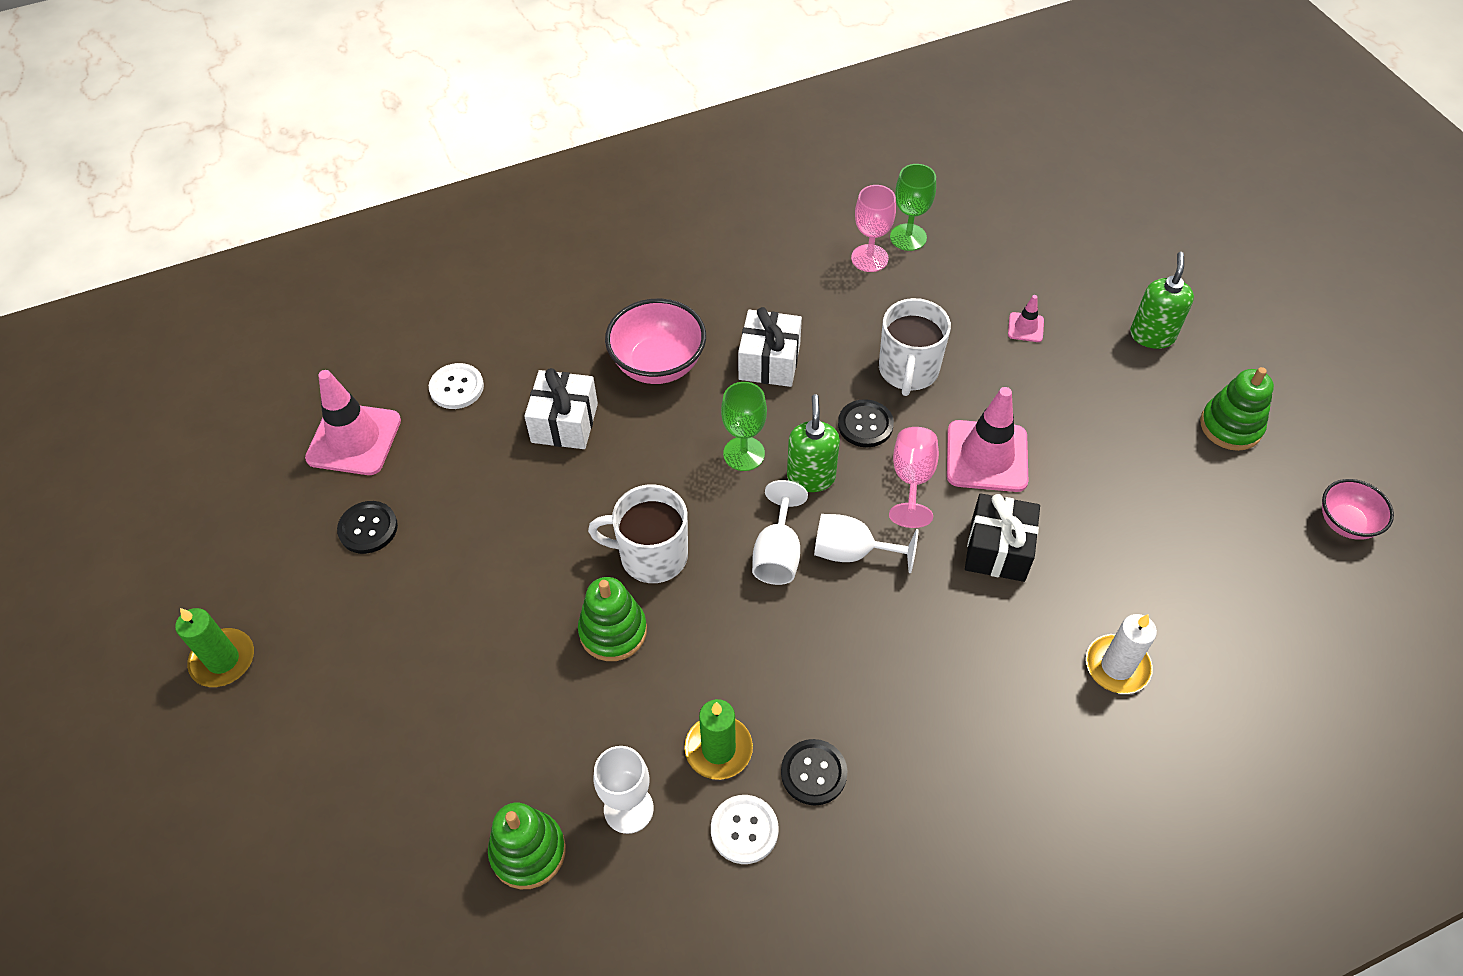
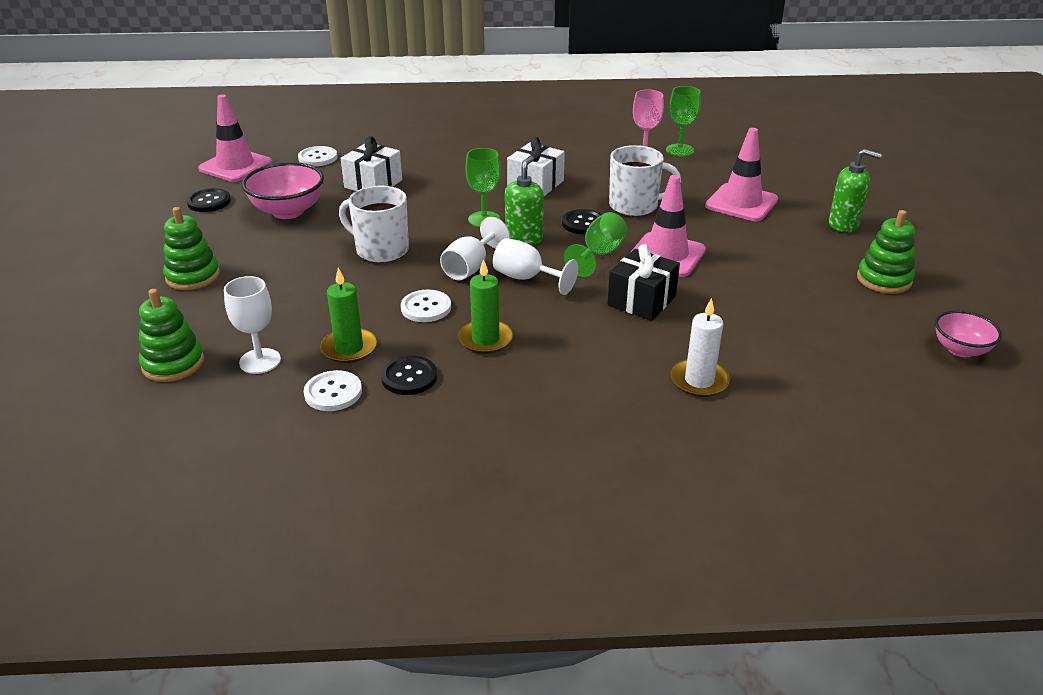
camera: 20 degrees right, 20 degrees down
(223, 660) = (70, 235): green candle -> green candle (485, 339)
(613, 631) = (324, 277): green stacking toy -> green stacking toy (193, 276)
(658, 364) = (457, 172): pink bowl -> pink bowl (288, 211)
(765, 645) = (426, 307): none -> white button
(908, 370) = (635, 206): white mug -> white mug turned 120 degrees counterclockwise
(912, 479) = (599, 254): pink goblet -> green goblet
(1025, 327) = (741, 203): pink traffic cone -> pink traffic cone, size x2.15
(1152, 335) = (843, 224): green soap dispenser -> green soap dispenser turned 75 degrees clockwise

